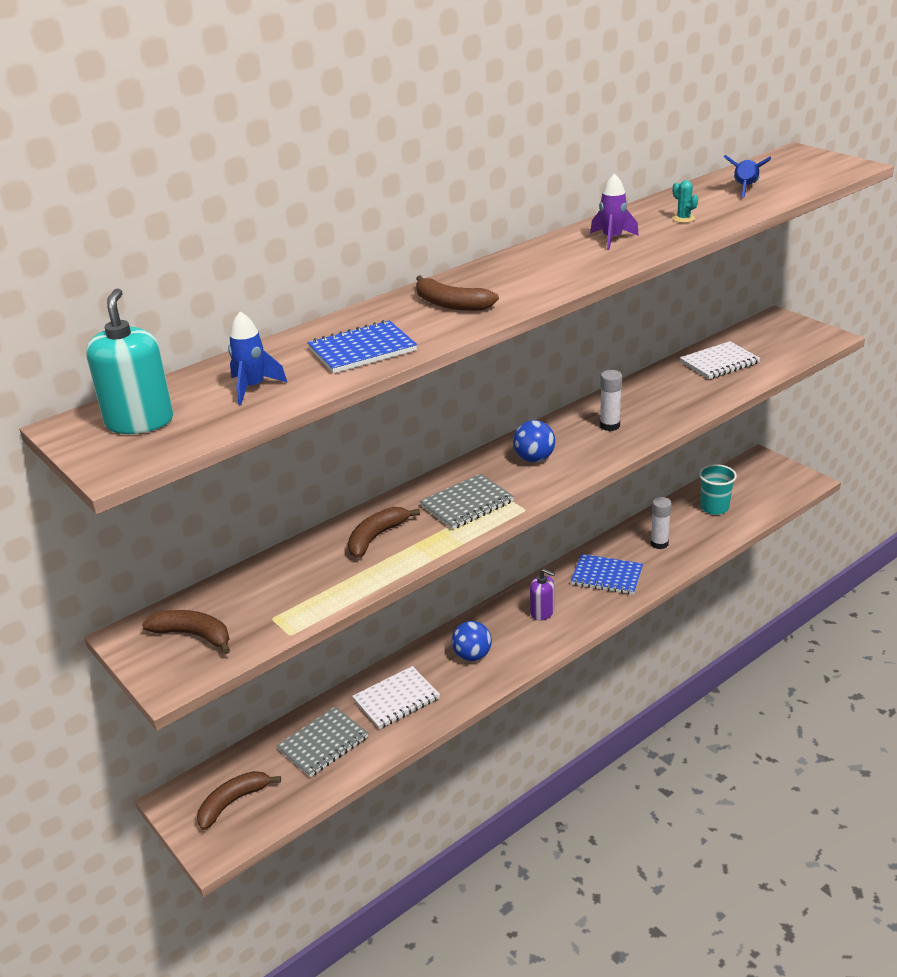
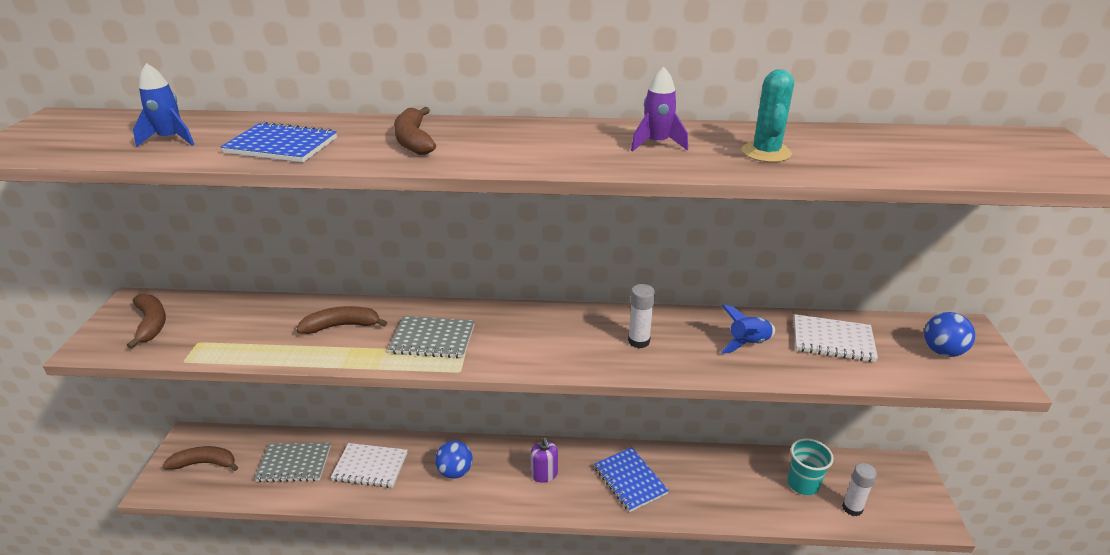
camera: 40 degrees right, 0 degrees up
(139, 421) = (79, 131): turquoise soap dispenser -> none
(534, 459) = (536, 333): blue ball -> blue ball (942, 351)
(659, 543) = (710, 483): white glue stick -> white glue stick (852, 508)
(683, 219) = (766, 153): turquoise cactus -> turquoise cactus, size x1.74
(745, 189) = (898, 150): blue rocket -> blue rocket (748, 344)

